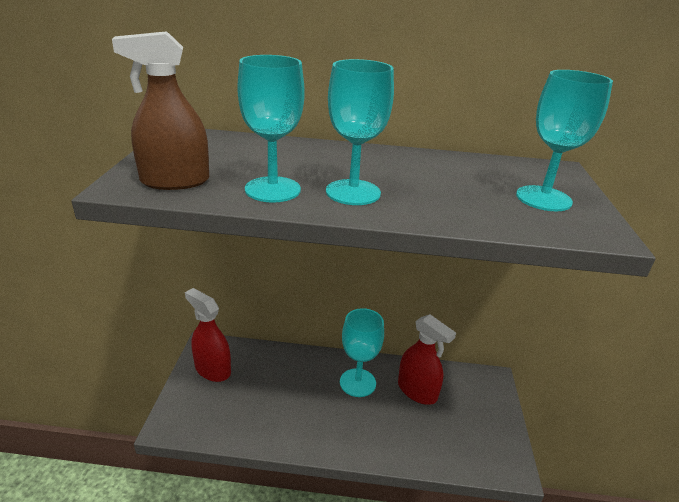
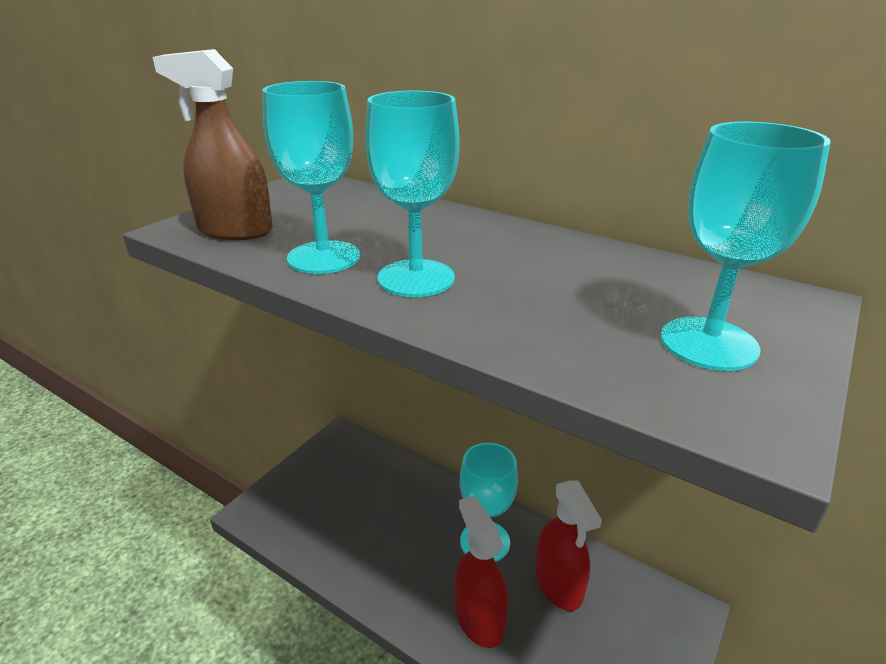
camera: 30 degrees right, 0 degrees up
(212, 369) = (331, 465): red spray bottle -> red spray bottle (479, 618)

